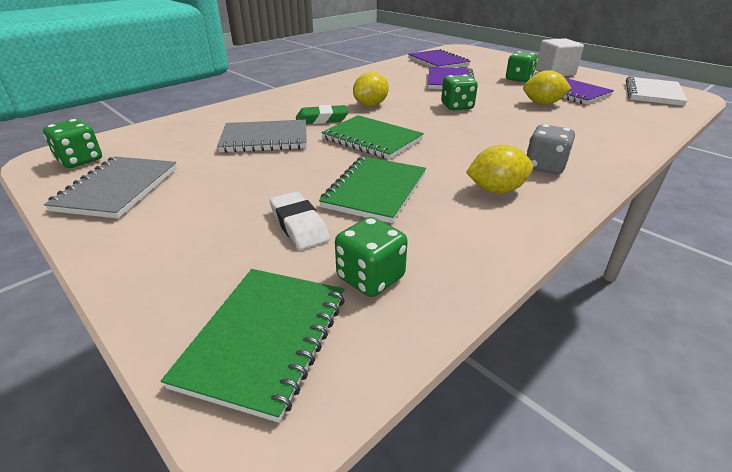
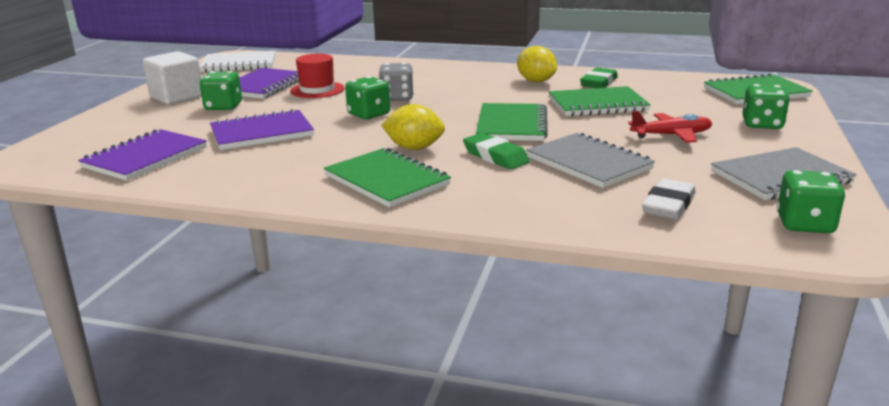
camera: 120 degrees left, 10 degrees down
(252, 188) = (671, 135): none -> red plane
(299, 225) = (676, 110): white eraser -> white eraser (668, 205)
(333, 92) = (386, 180): none -> green notebook
(370, 278) = (679, 87): green dice -> green dice (762, 124)
(453, 225) = (598, 83): none -> green eraser
(542, 103) = (317, 90): yellow lemon -> red hat
(544, 166) = (476, 76): grey dice -> grey dice (397, 98)

